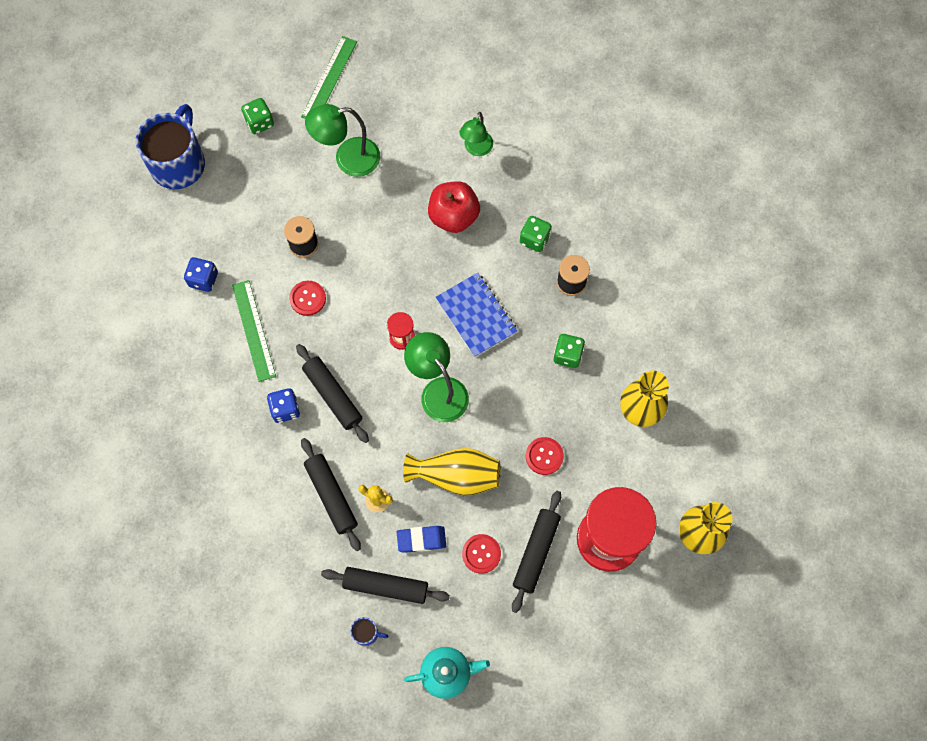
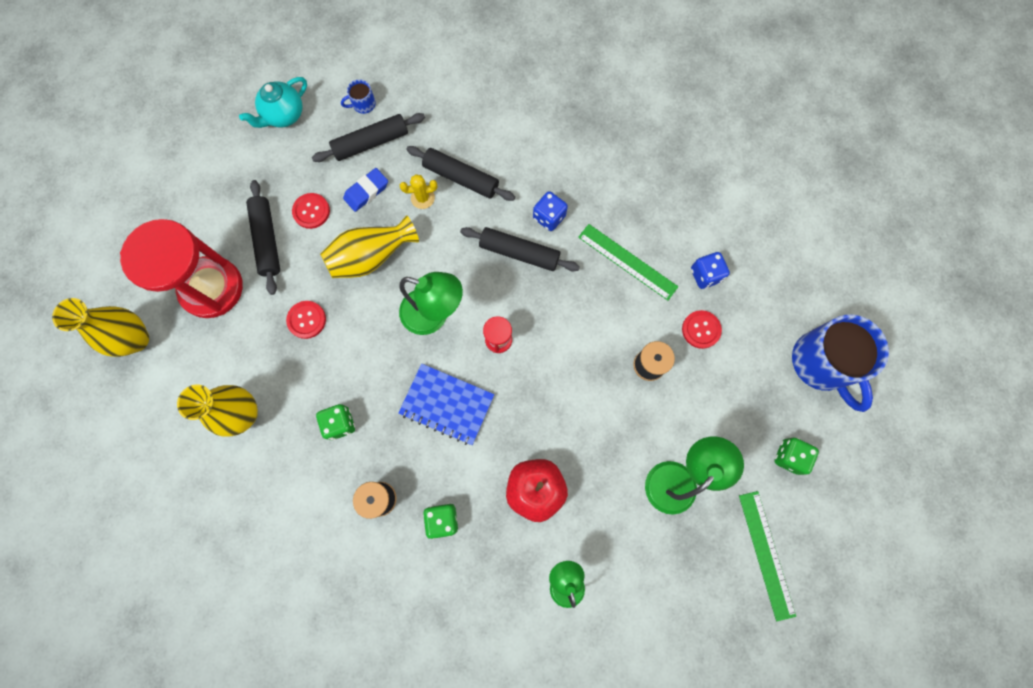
camera: 145 degrees right, 5 degrees up
(307, 298) = (605, 319): red button -> red button (701, 329)

